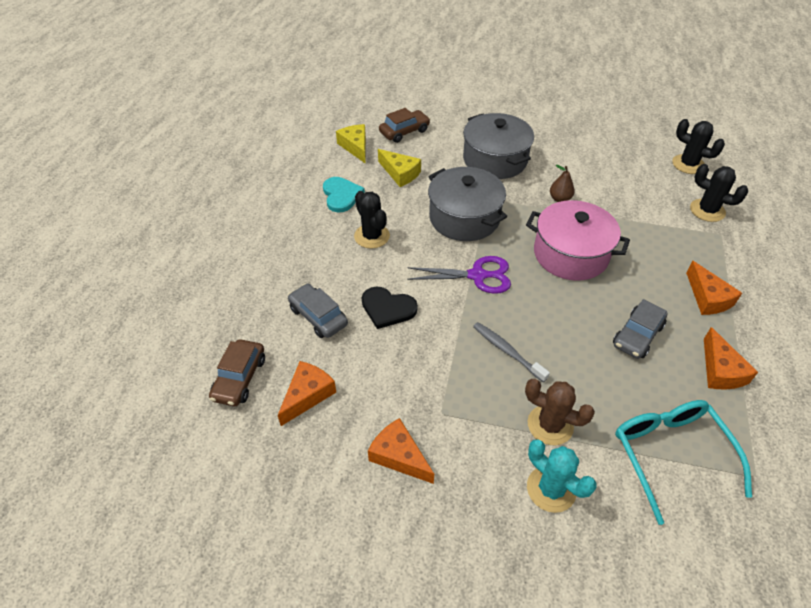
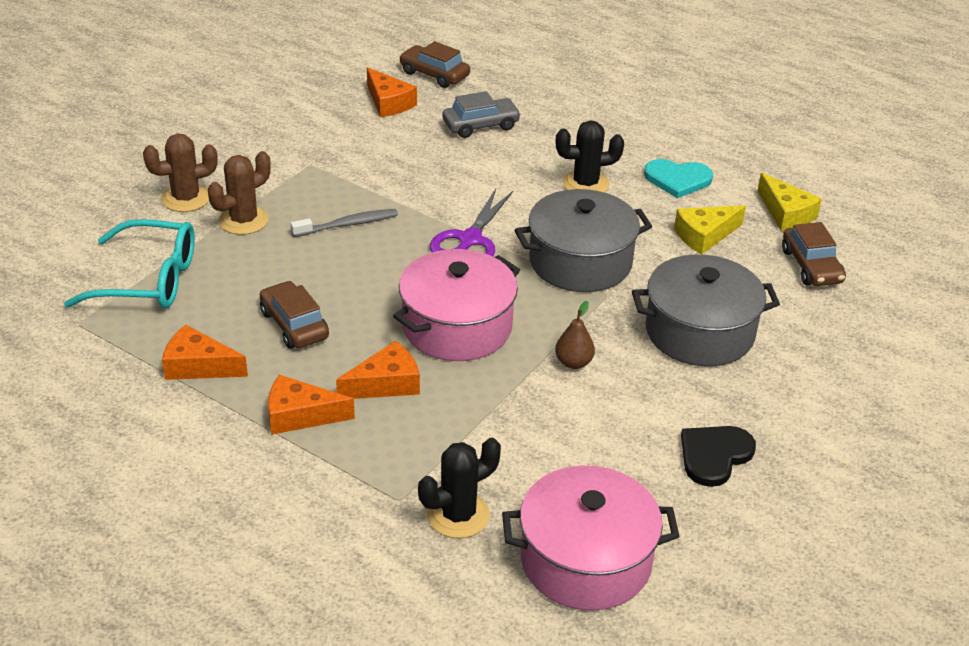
camera: 110 degrees right, 10 degrees down
(355, 147) = (786, 213): yellow cheese -> yellow cheese turned 60 degrees clockwise
(387, 308) = (462, 167): black heart -> black heart (714, 455)
(399, 456) = (287, 133): orange cheese -> orange cheese (386, 384)
(551, 489) = (186, 198): turquoise cactus -> brown cactus
(637, 335) = (294, 325): grey car -> brown car
(688, 164) = (585, 560): black cactus -> pink pot

